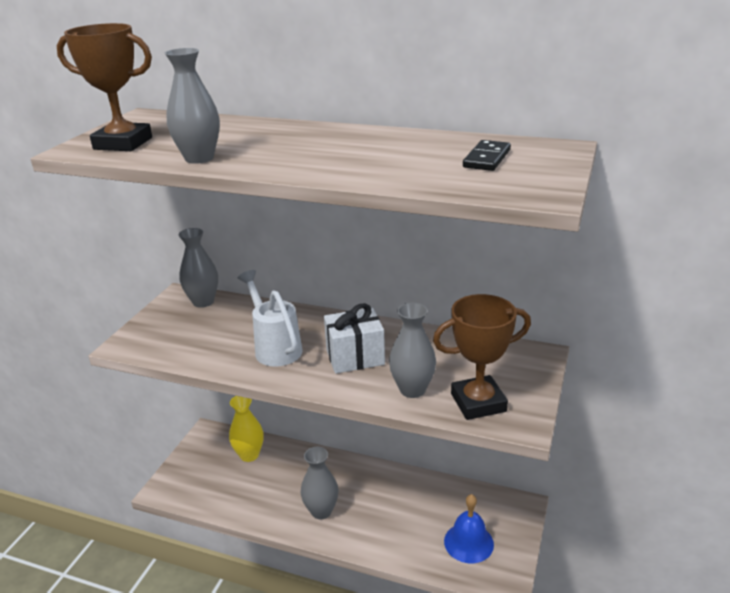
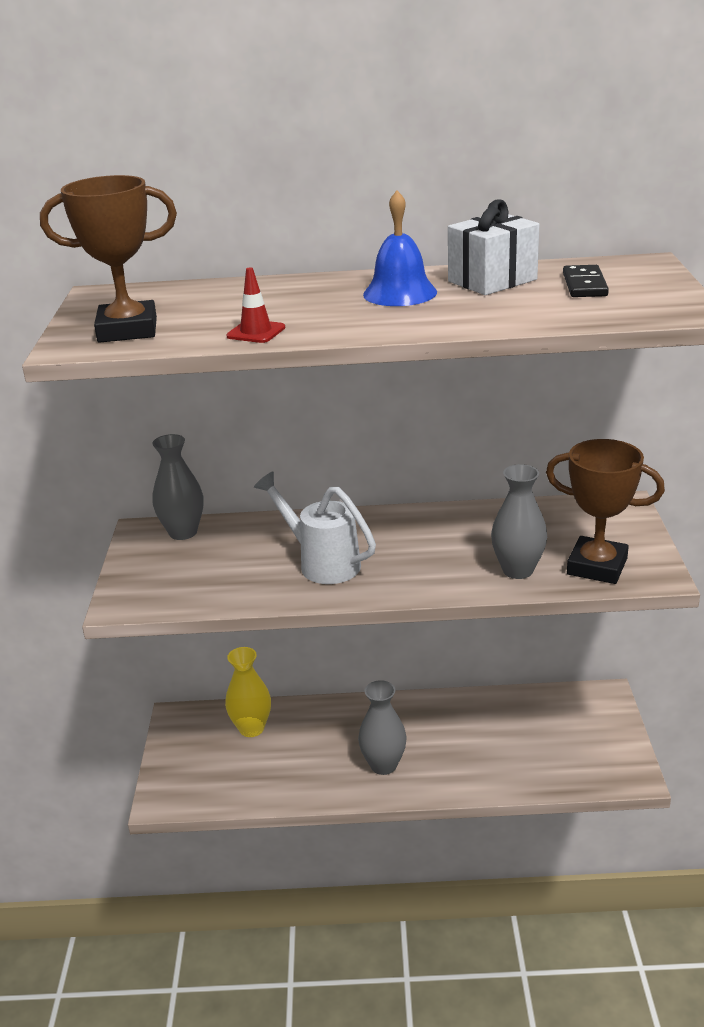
camera: 20 degrees left, 0 degrees up
(199, 158) = (256, 332): grey vase -> red traffic cone
(355, 357) = (426, 552): white gift -> white gift (492, 280)
(468, 542) = (571, 749): blue bell -> blue bell (400, 293)
(478, 402) = (597, 566): brown trophy -> brown trophy turned 60 degrees clockwise

